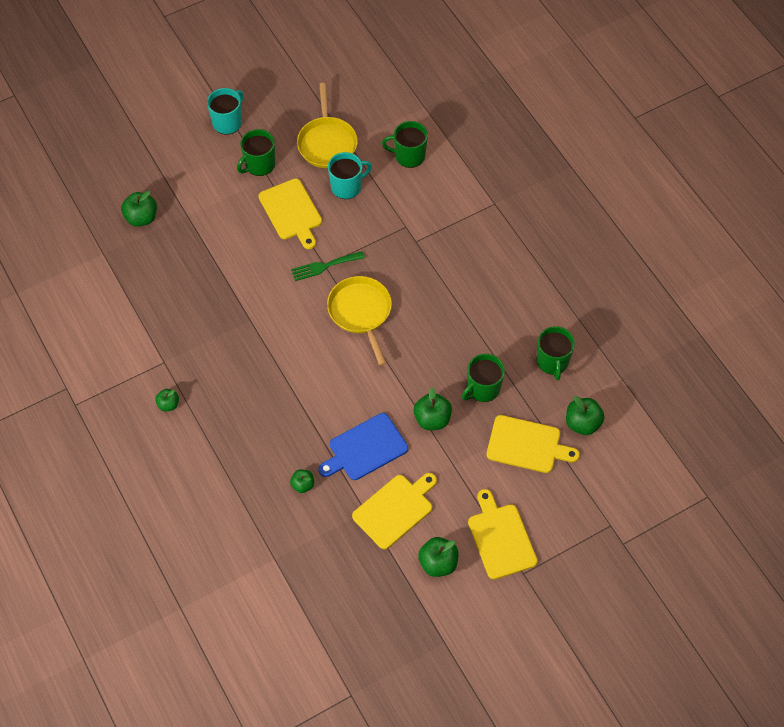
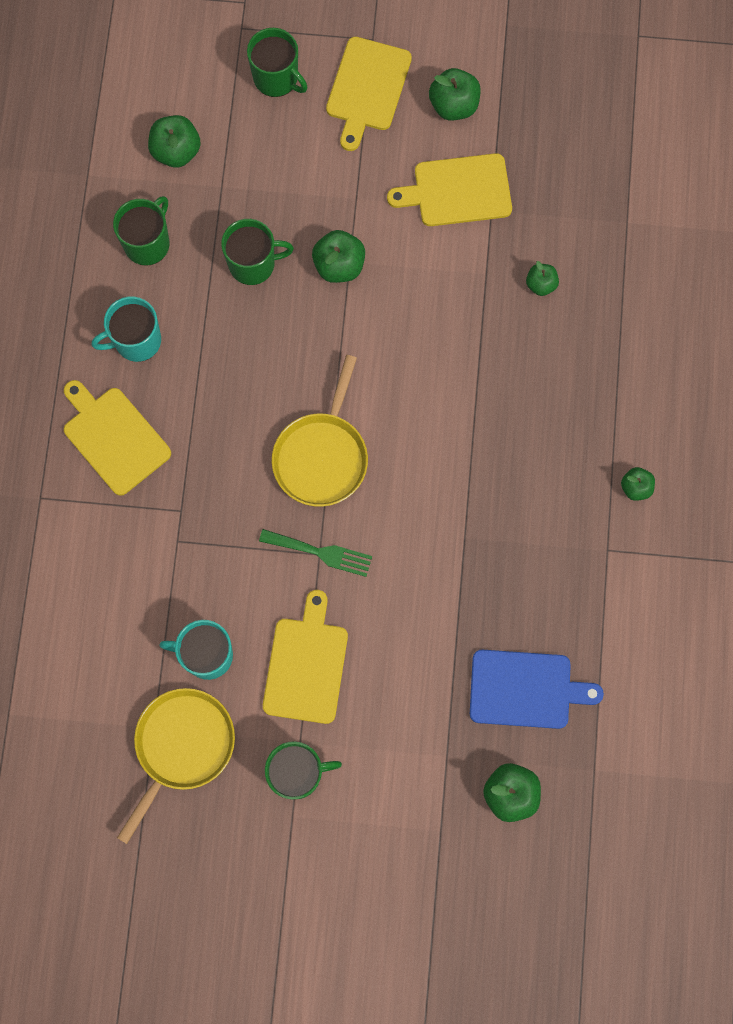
camera: 145 degrees left, 15 degrees up
(228, 122) = (292, 881): turquoise mug -> turquoise mug (136, 341)
(365, 448) = (440, 281): blue cutting board -> blue cutting board (525, 689)
(409, 156) = (90, 648): green mug -> green mug (276, 78)
(527, 445) = (257, 167): yellow cutting board -> yellow cutting board (114, 438)

